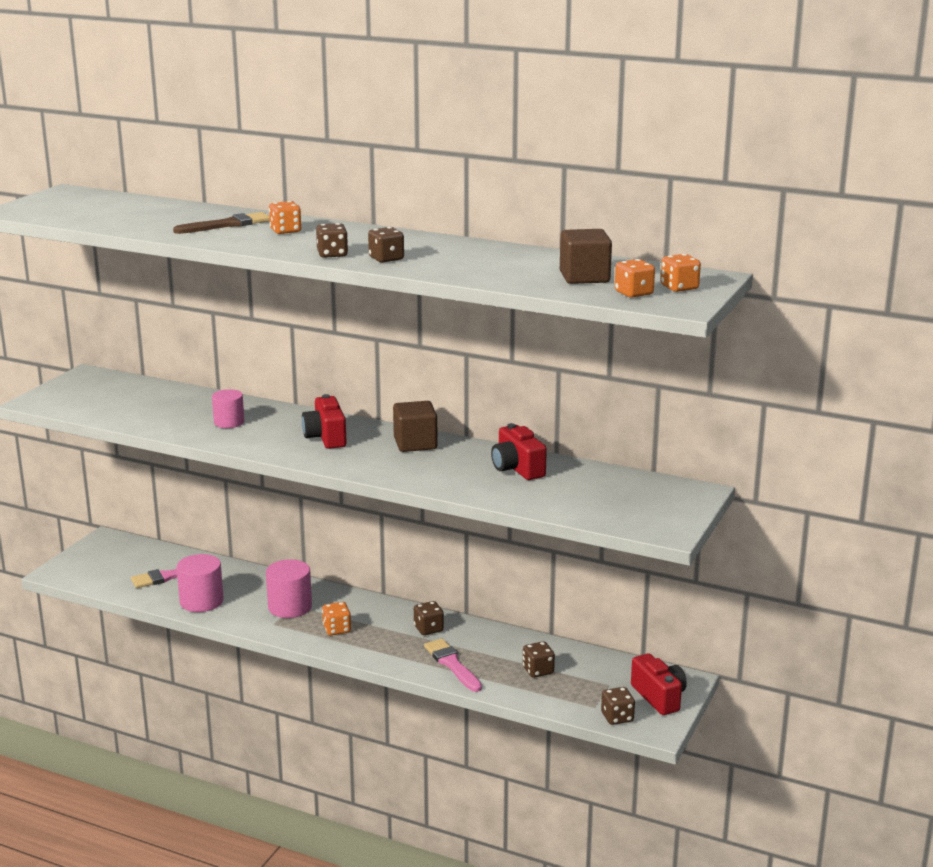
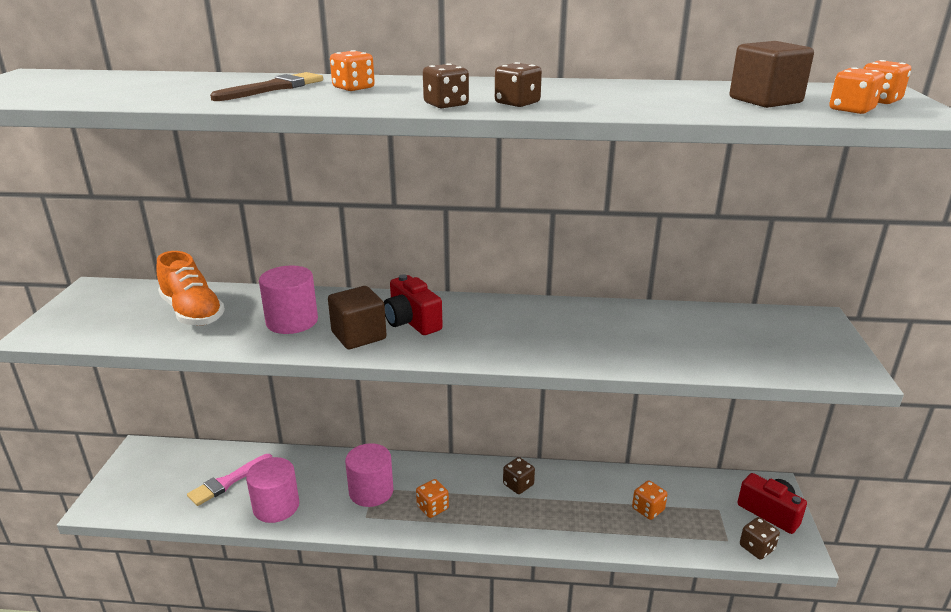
camera: 20 degrees left, 5 degrees up
(155, 404) = (192, 312): none -> orange shoe
(229, 422) = (292, 321): pink cylinder -> pink cylinder, size x1.50
(415, 444) = (509, 313): brown cube -> brown cube (359, 336)
(452, 664) = (568, 523): pink brush -> none
(517, 468) = (634, 324): red camera -> none
(538, 670) = (648, 509): brown dice -> orange dice

